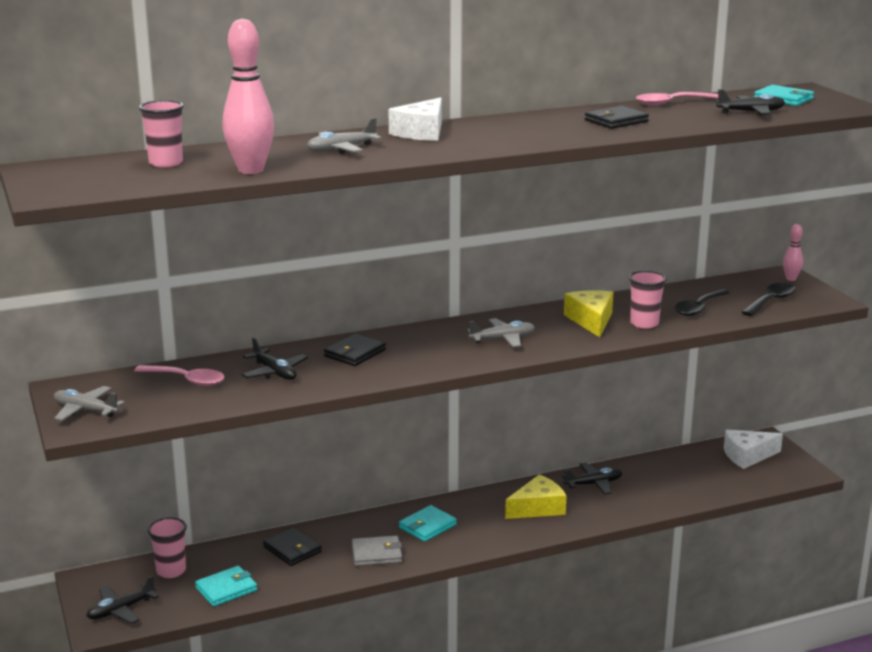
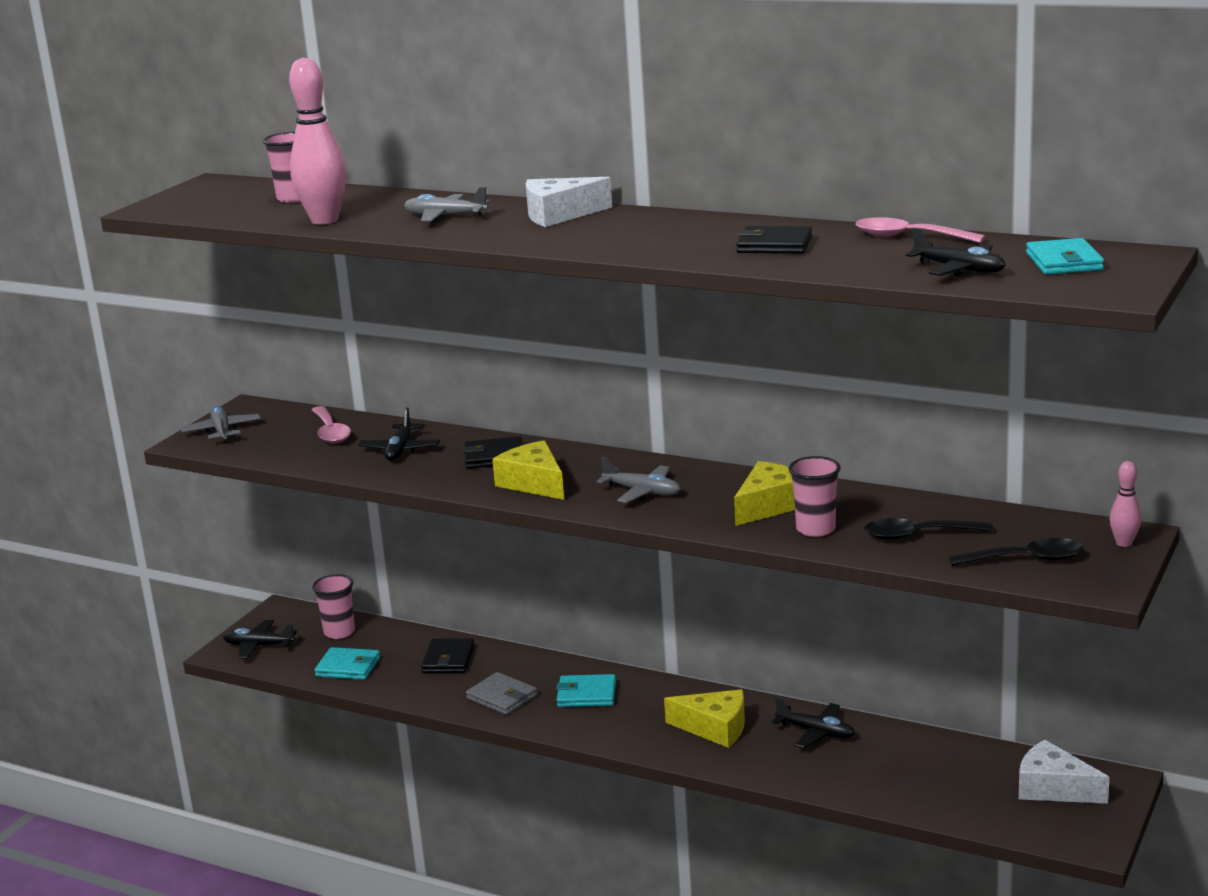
camera: 50 degrees right, 0 degrees up
(423, 358) = (534, 483): none -> yellow cheese

